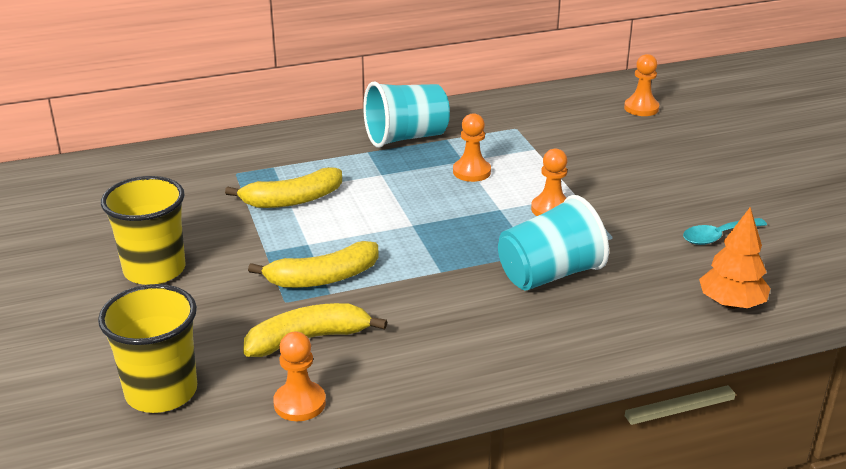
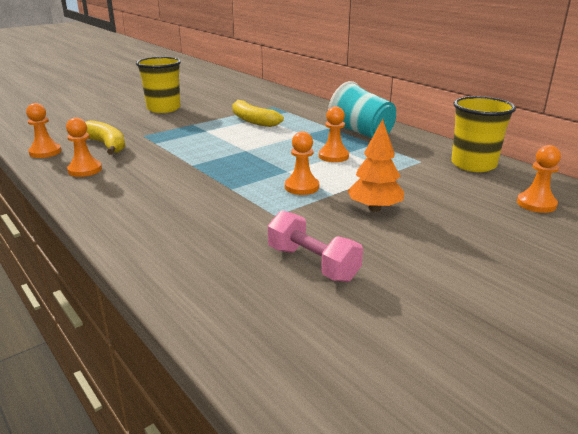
camera: 70 degrees right, 5 degrees down
(161, 392) = (57, 126): yellow cup -> yellow cup (473, 165)
(323, 278) = (170, 139): yellow banana -> none
(408, 362) = (85, 170): none -> orange pawn
(549, 274) = (203, 197): turquoise cup -> none
(717, 236) = (312, 264): turquoise spoon -> pink dumbbell
(731, 304) = (190, 279): orange tree -> orange tree (374, 208)

